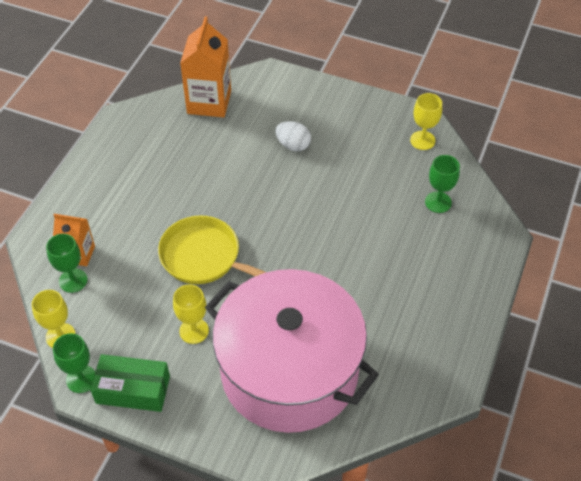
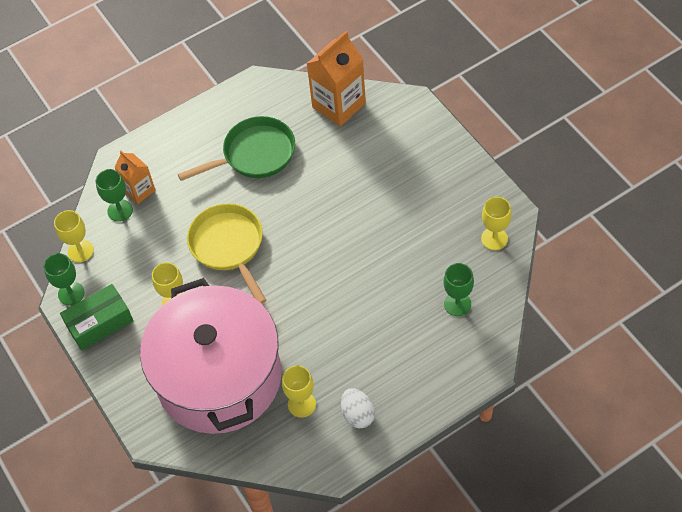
camera: 40 degrees right, 5 degrees up
(133, 389) = (99, 323): green box -> green box turned 75 degrees counterclockwise
(166, 173) = (254, 155): none -> green pan
(293, 145) = (377, 183): white egg -> white egg (358, 414)
(382, 351) = (302, 404): none -> yellow goblet

